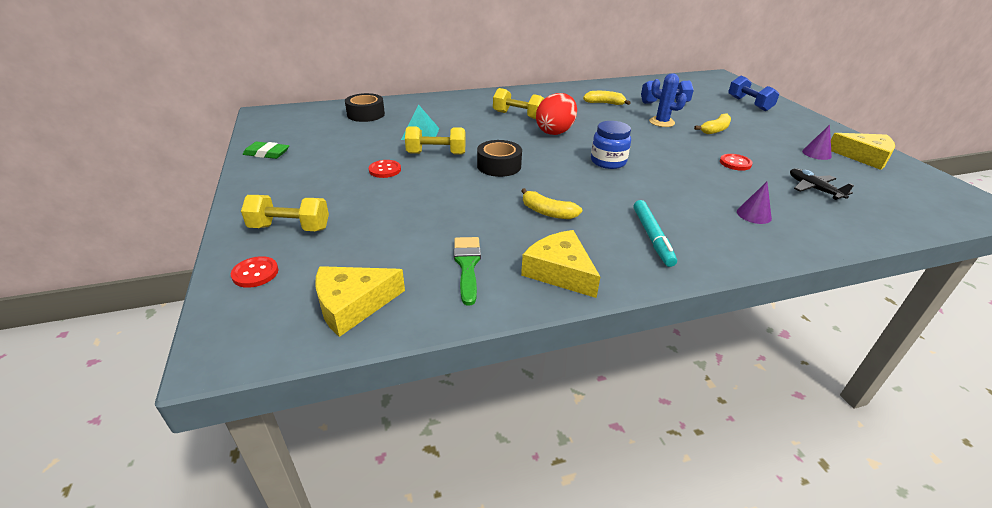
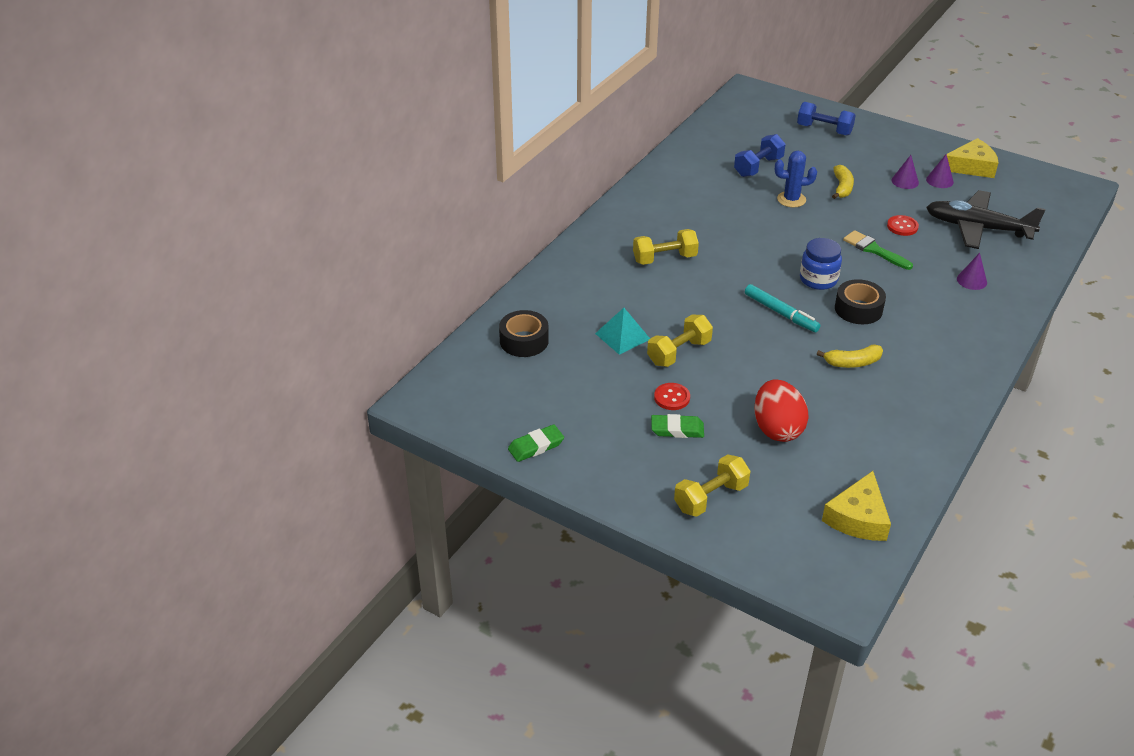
camera: 40 degrees left, 5 degrees up
(255, 273) = (761, 544): red button -> none
(353, 185) = (677, 429): none -> green eraser
(467, 265) = (873, 443): green brush -> green brush (874, 250)
(499, 166) = (749, 335): black tape -> black tape (858, 309)
(555, 131) = (728, 264): red egg -> red egg (777, 429)
(560, 271) = (929, 409): yellow cheese -> none
(604, 103) = (710, 196): yellow banana -> none
(652, 237) = (941, 343): turquoise marker -> turquoise marker (781, 313)
(780, 144) = (905, 181): none -> purple cone
(814, 189) = (977, 228): black plane -> black plane, size x1.90

